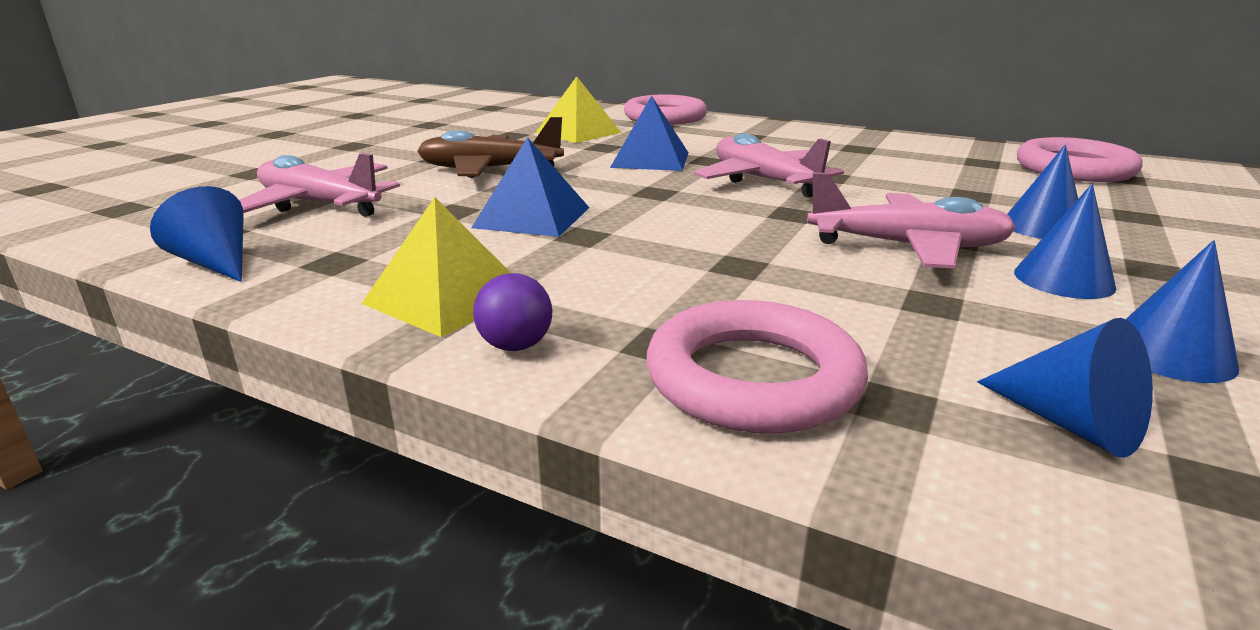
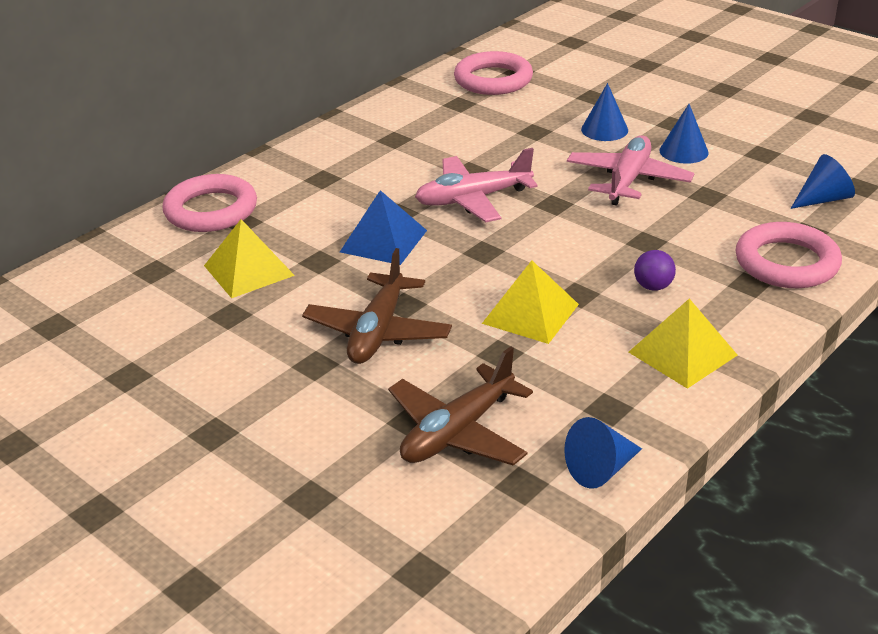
camera: 75 degrees left, 10 degrees up
(319, 205) = (457, 432): pink plane -> brown plane
(515, 346) = (750, 329): purple ball -> purple ball (653, 286)
(532, 217) = (530, 313): blue pyramid -> yellow pyramid
(1170, 353) = (766, 157): blue cone -> none

